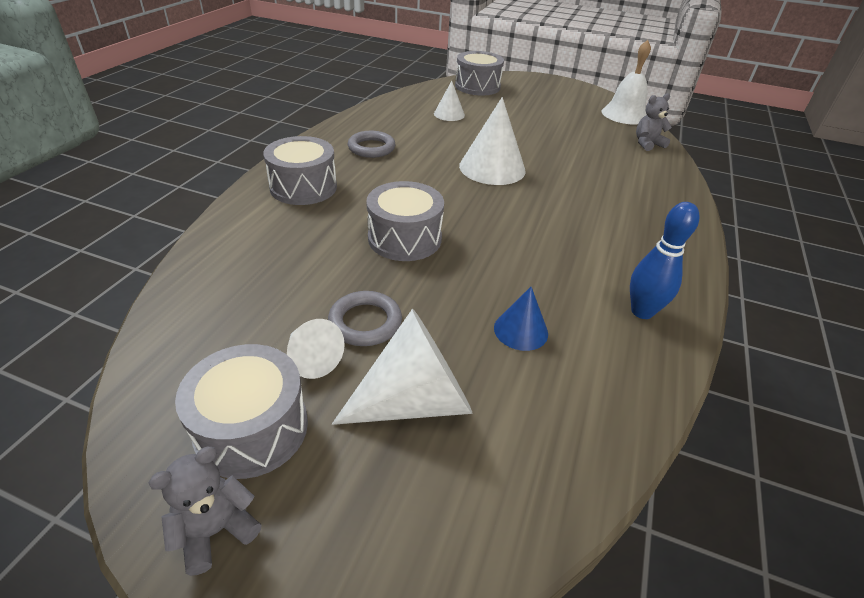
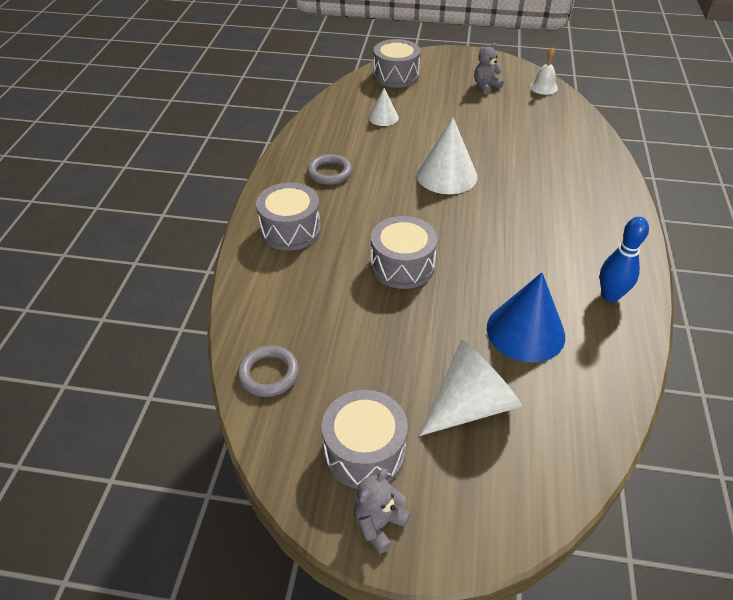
camera: 10 degrees left, 5 degrees up
(312, 359) = (380, 389): white cone -> none
(365, 322) = (405, 350): grey ring -> grey ring (269, 374)
(520, 330) = (525, 331): blue cone -> blue cone, size x1.81
(625, 114) = (543, 87): white bell -> white bell, size x0.62
(647, 144) = (572, 120): grey teddy bear -> grey teddy bear (485, 86)

